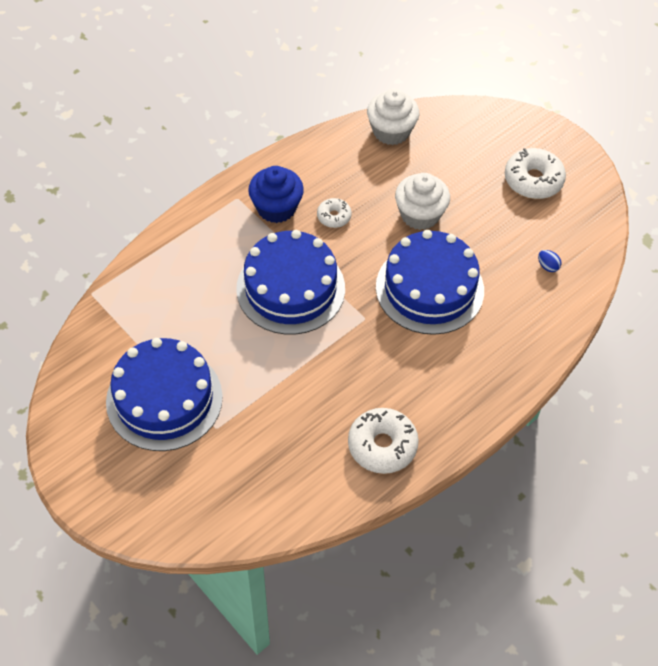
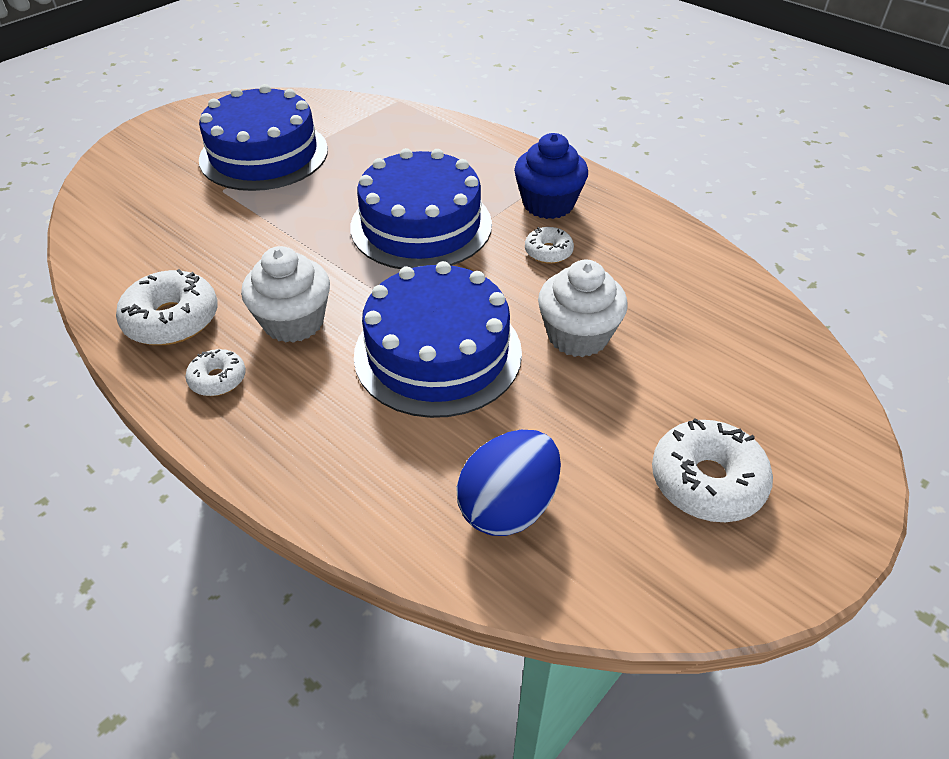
camera: 85 degrees right, 10 degrees down
(391, 131) = (733, 296): white cupcake -> white cupcake (294, 322)
(444, 411) = (218, 379): none -> white donut
(547, 266) = (508, 506): blue egg -> blue egg, size x2.44

